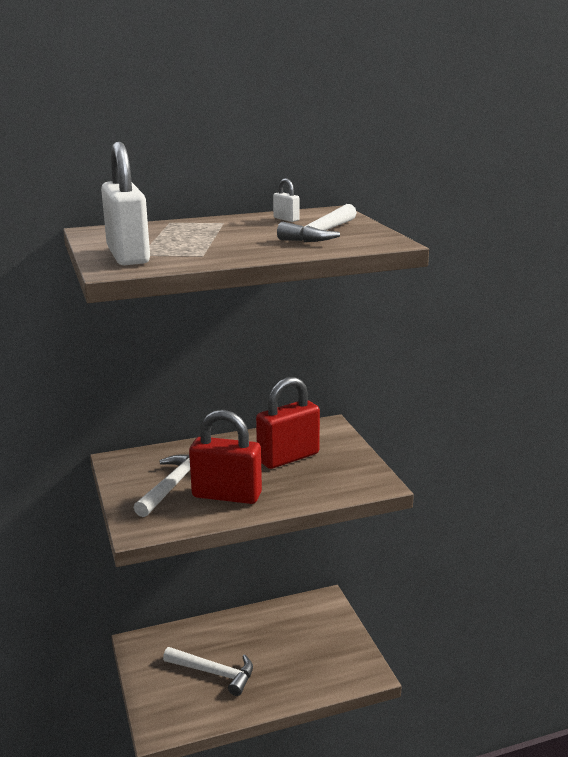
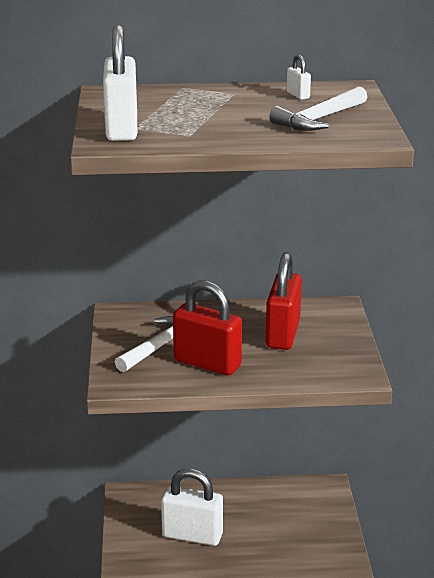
camera: 15 degrees right, 5 degrees up
(214, 673) = (192, 535): white hammer -> white padlock
(288, 457) = (283, 334): red padlock -> red padlock turned 60 degrees counterclockwise

